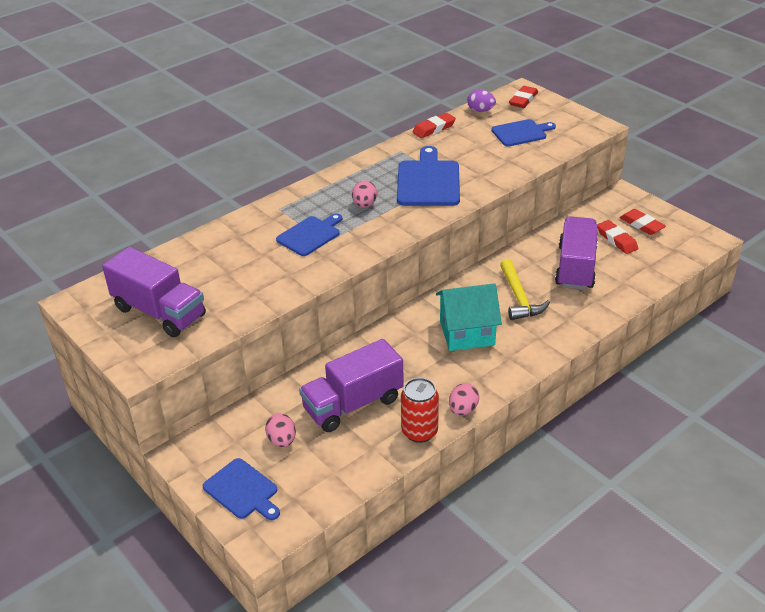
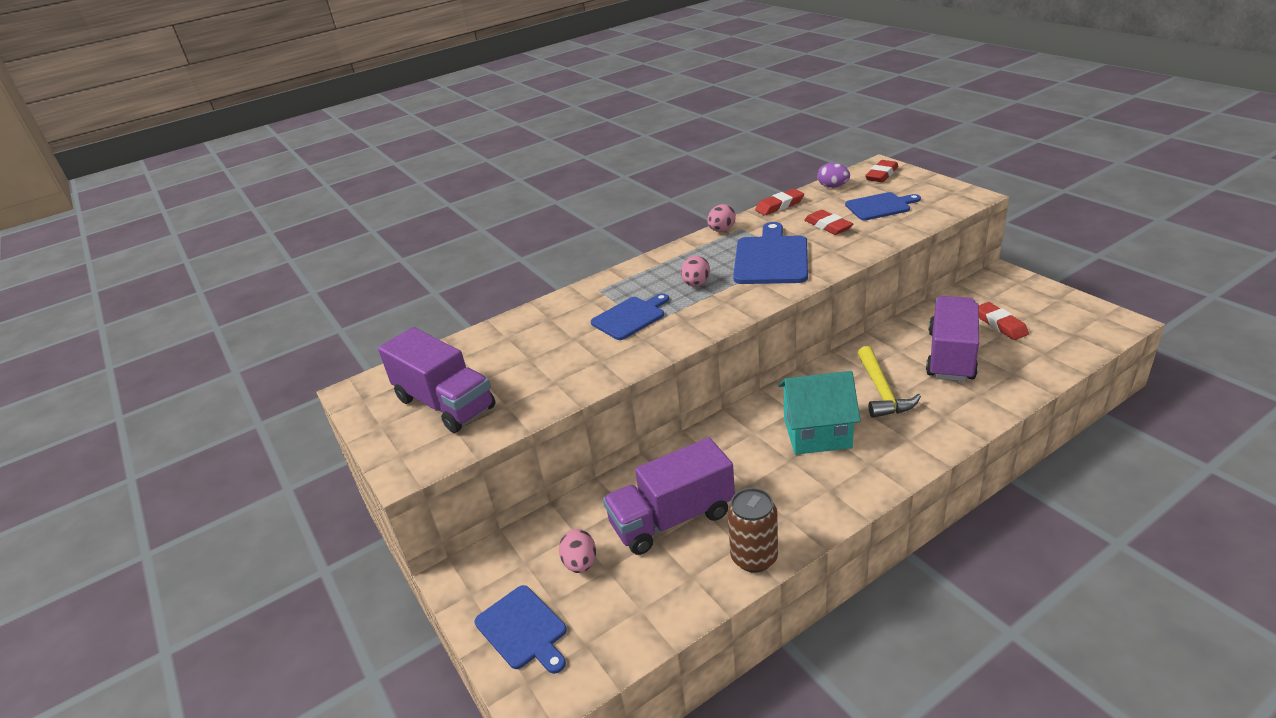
camera: 10 degrees right, 5 degrees down
(419, 431) = (754, 557): red can -> brown can
(463, 410) = (811, 530): pink egg -> pink egg (721, 230)
(642, 225) = (1030, 307): red eraser -> red eraser (828, 226)

